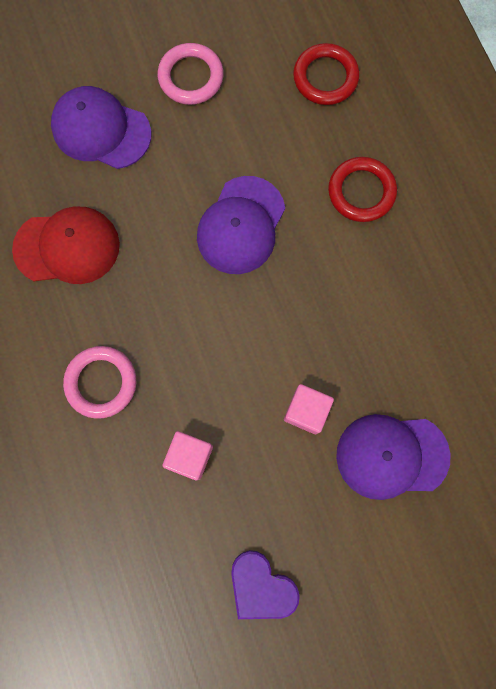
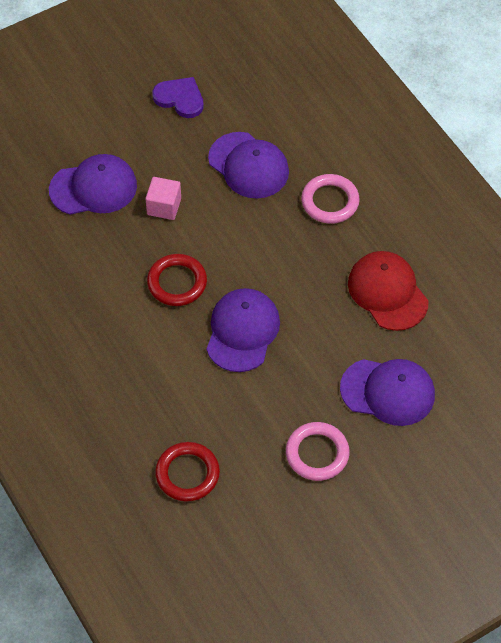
camera: 170 degrees right, 20 degrees down
(67, 247) = (387, 292): red cap -> red cap turned 75 degrees clockwise
(190, 456) = (249, 165): pink cube -> purple cap
(361, 192) = (140, 375): red ring -> red ring (177, 282)

